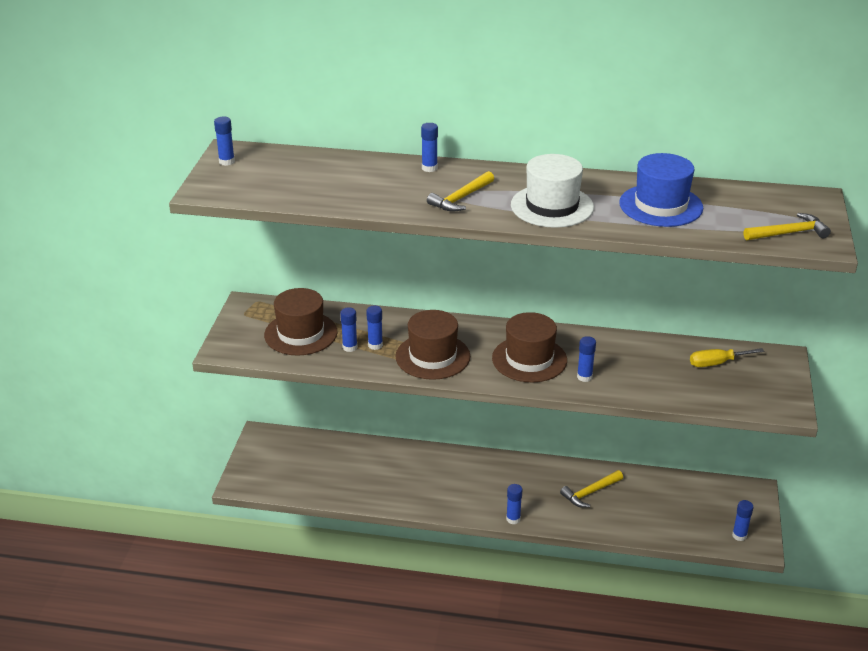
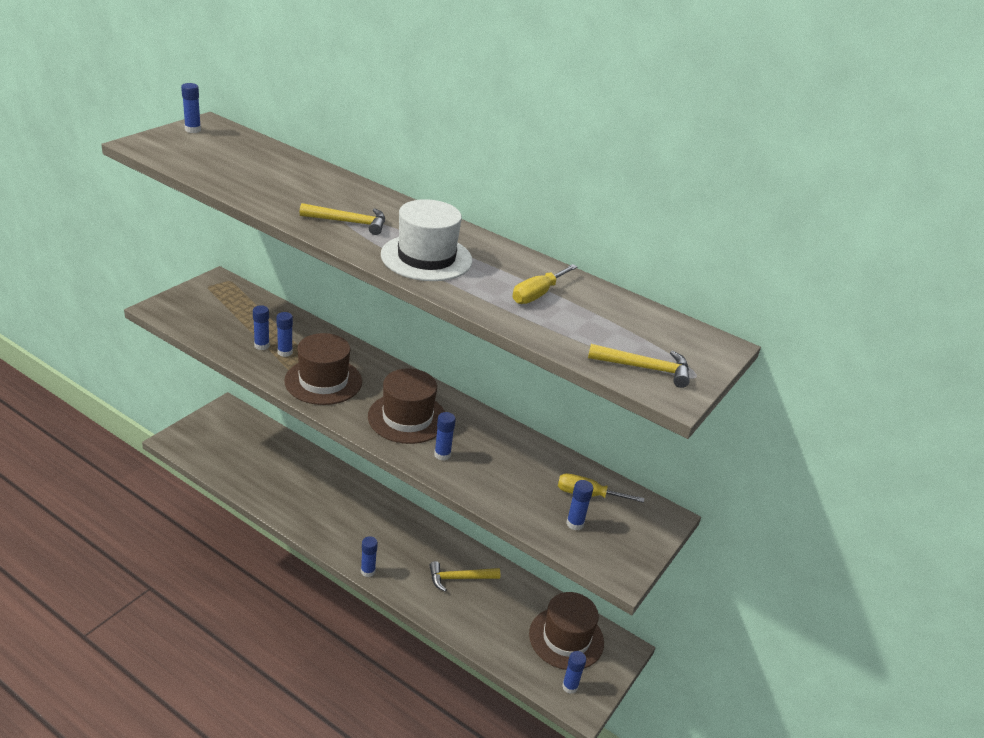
camera: 20 degrees right, 0 degrees up
(300, 333) = (234, 319): brown hat -> brown hat (566, 638)
(429, 168) = (356, 189): blue glue stick -> blue glue stick (575, 524)
(461, 198) = (349, 222): yellow hammer -> yellow hammer turned 150 degrees counterclockwise
(661, 205) = (537, 294): blue hat -> yellow screwdriver

